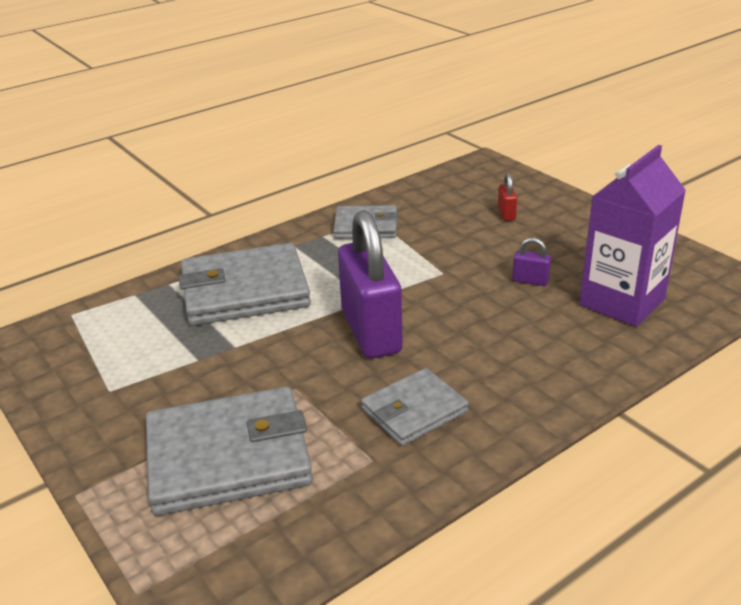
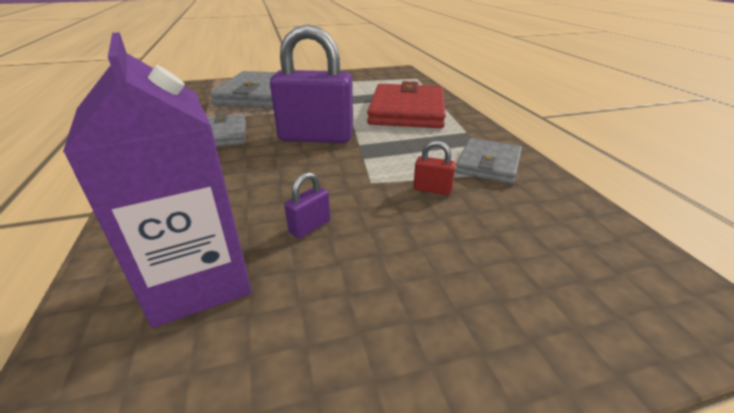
camera: 110 degrees right, 0 degrees up
(245, 291) = (407, 111): grey wallet -> red wallet
(506, 214) = (488, 266): red padlock -> red padlock (432, 189)

